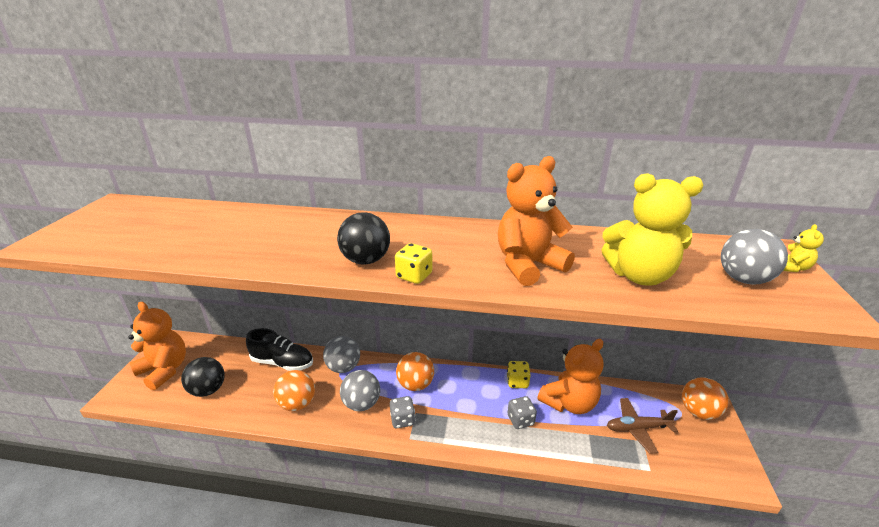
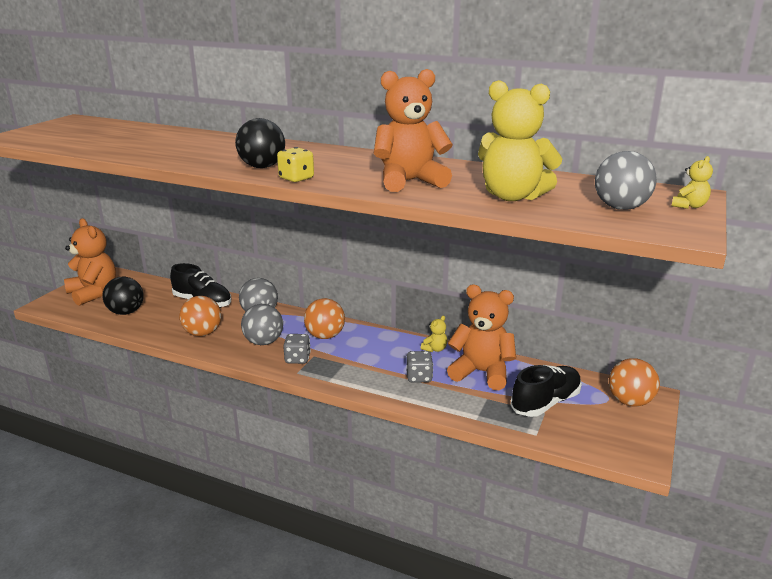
camera: 15 degrees right, 5 degrees down
(517, 382) = (435, 349): yellow dice -> yellow teddy bear
(569, 403) = (481, 373): orange teddy bear -> orange teddy bear turned 135 degrees counterclockwise
(637, 428) = (545, 403): brown plane -> black shoe

